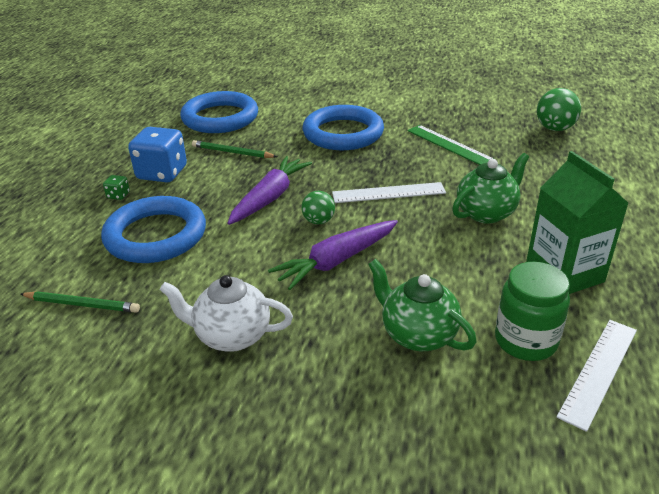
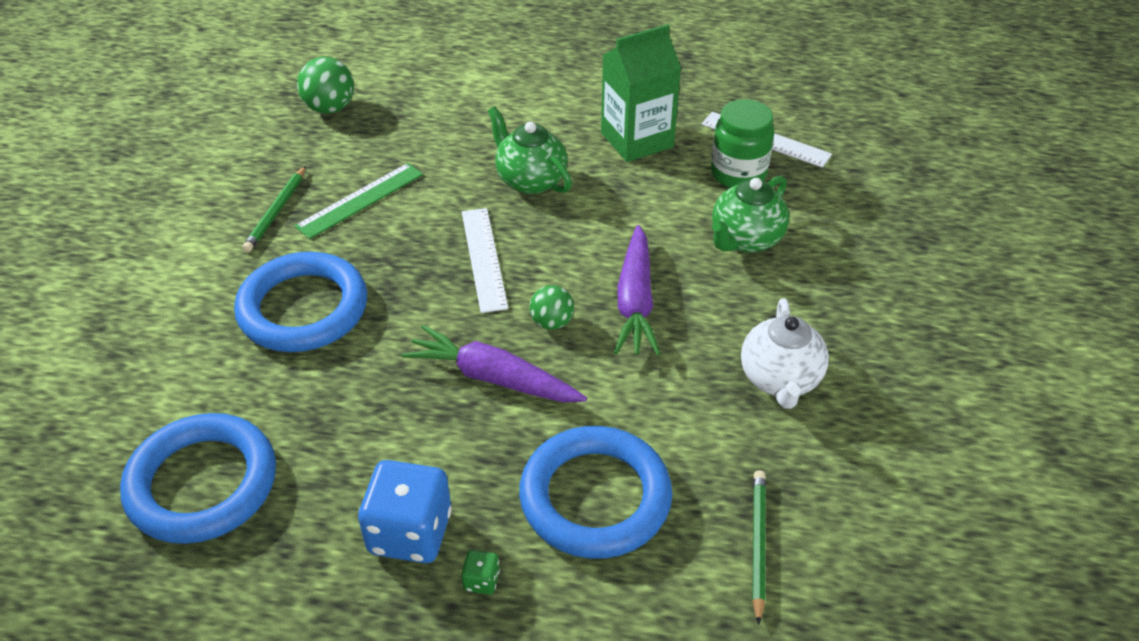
camera: 95 degrees left, 10 degrees up
(232, 152) = (347, 443): green pencil -> green pencil (276, 211)
(336, 261) = (635, 301): purple carrot -> purple carrot turned 45 degrees clockwise

